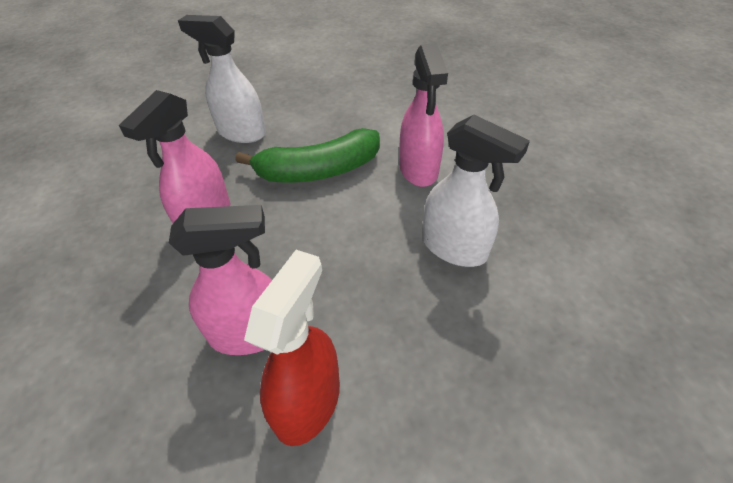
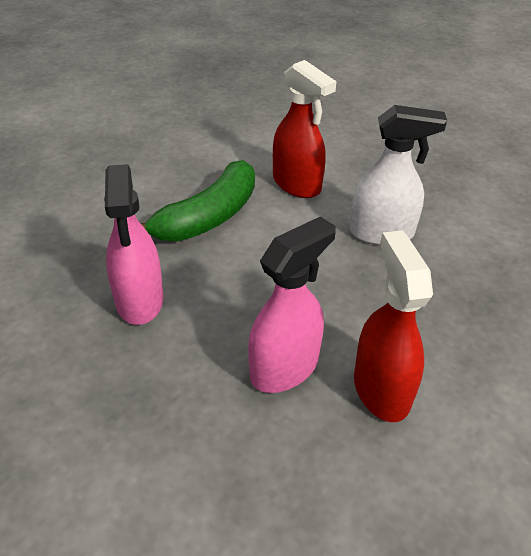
camera: 35 degrees left, 5 degrees down
(241, 132) = (89, 211): white spray bottle -> none
(418, 170) = (297, 184): pink spray bottle -> red spray bottle

